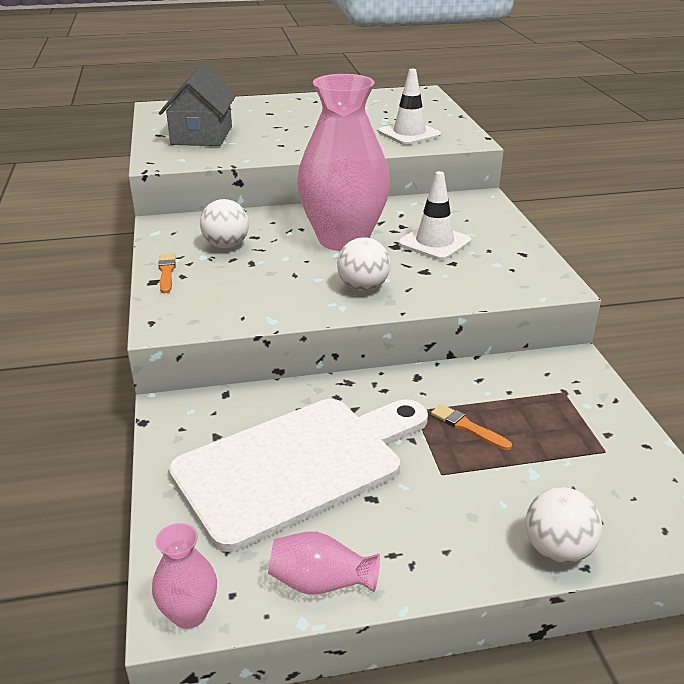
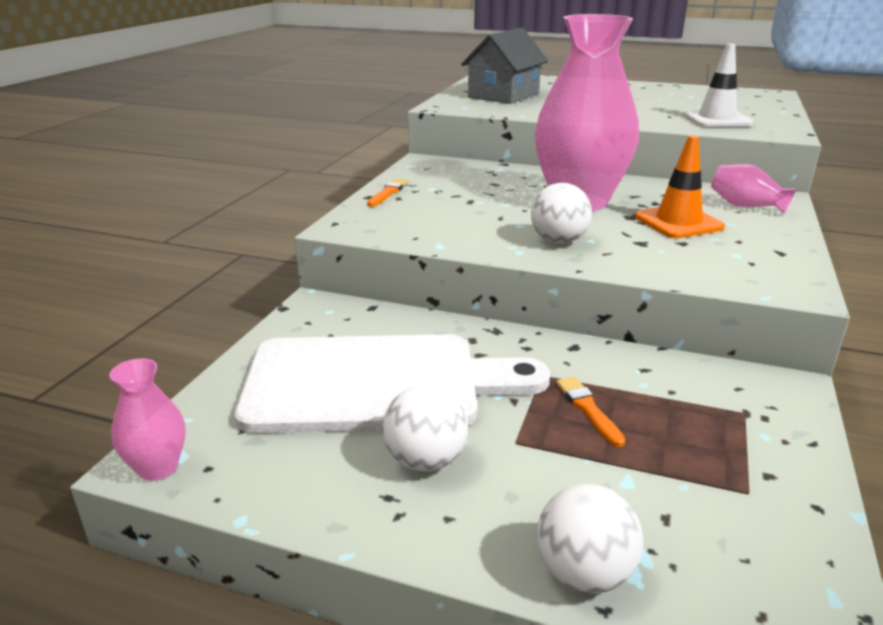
camera: 30 degrees right, 5 degrees down
(226, 245) = (461, 185): white ball -> white ball (425, 460)
(320, 582) = (293, 492): pink vase -> pink vase (745, 206)
(434, 242) = (678, 222): white traffic cone -> orange traffic cone

